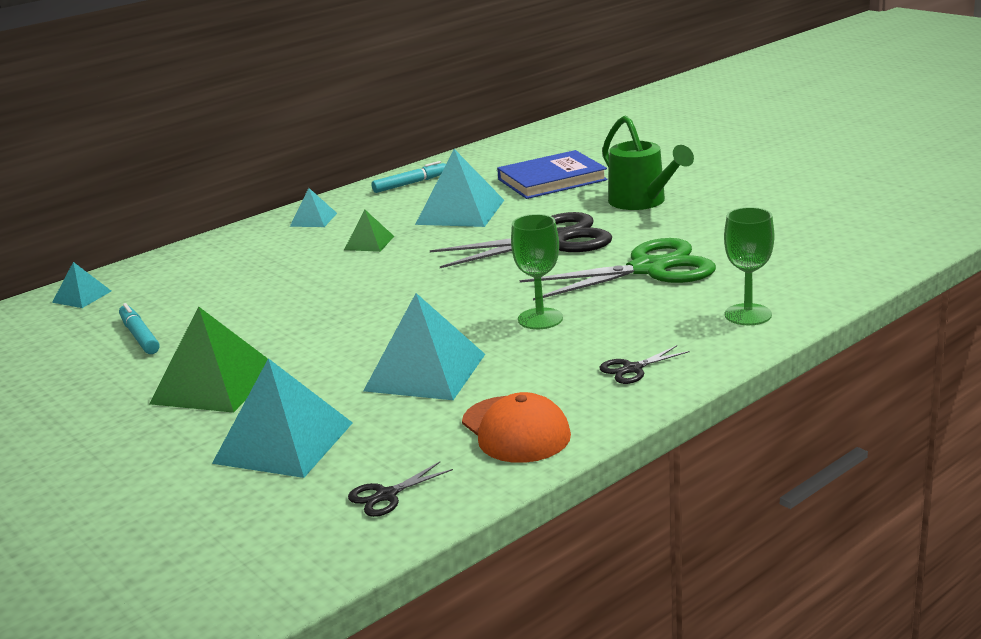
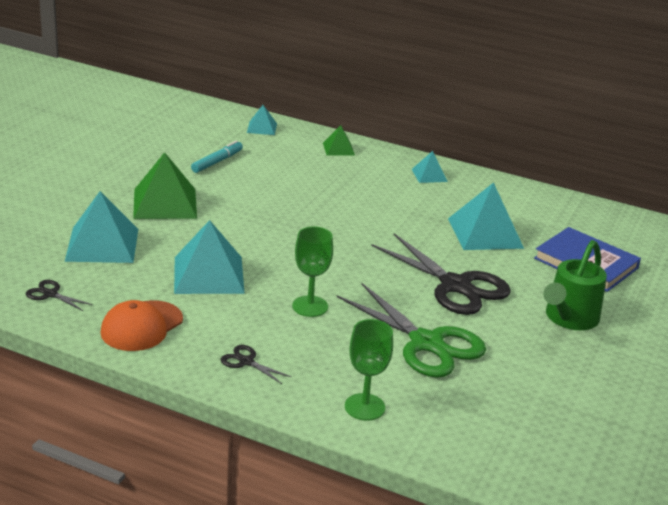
camera: 60 degrees right, 5 degrees up
(369, 243) = (402, 207): green pyramid -> green pyramid (338, 149)
(410, 184) = (527, 199): turquoise marker -> none

